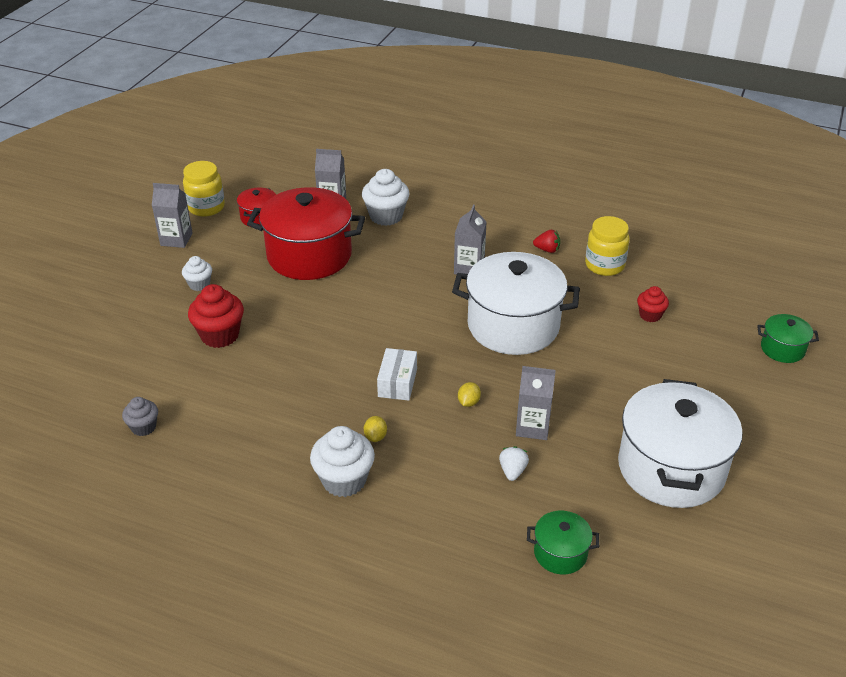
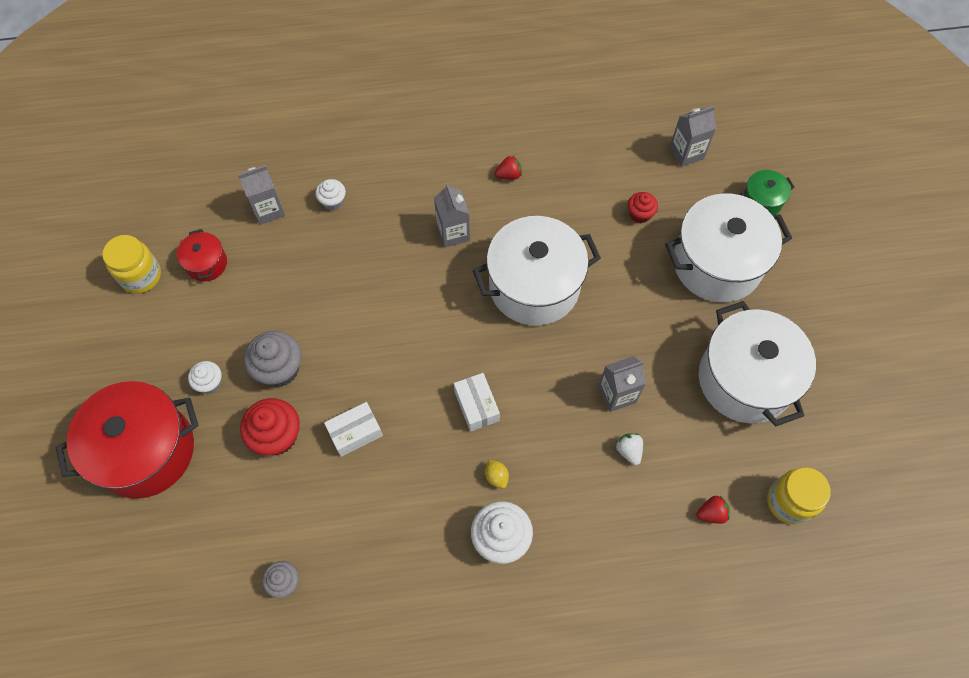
camera: 30 degrees left, 25 degrees up
(176, 239) = (142, 335): grey carton -> grey carton (686, 153)
(258, 297) = (279, 369): none -> grey cupcake
(282, 358) = (355, 433): none -> white box
(309, 255) = (293, 291): red pot -> red pot (146, 451)
(386, 216) = (333, 202): white cupcake -> white cupcake, size x0.58
(468, 402) = (550, 395): yellow lemon -> none
(560, 553) = (711, 513): green pot -> red strawberry
(604, 265) = (569, 171): yellow jar -> yellow jar (789, 502)
(703, 375) = (717, 263): none -> white pot

